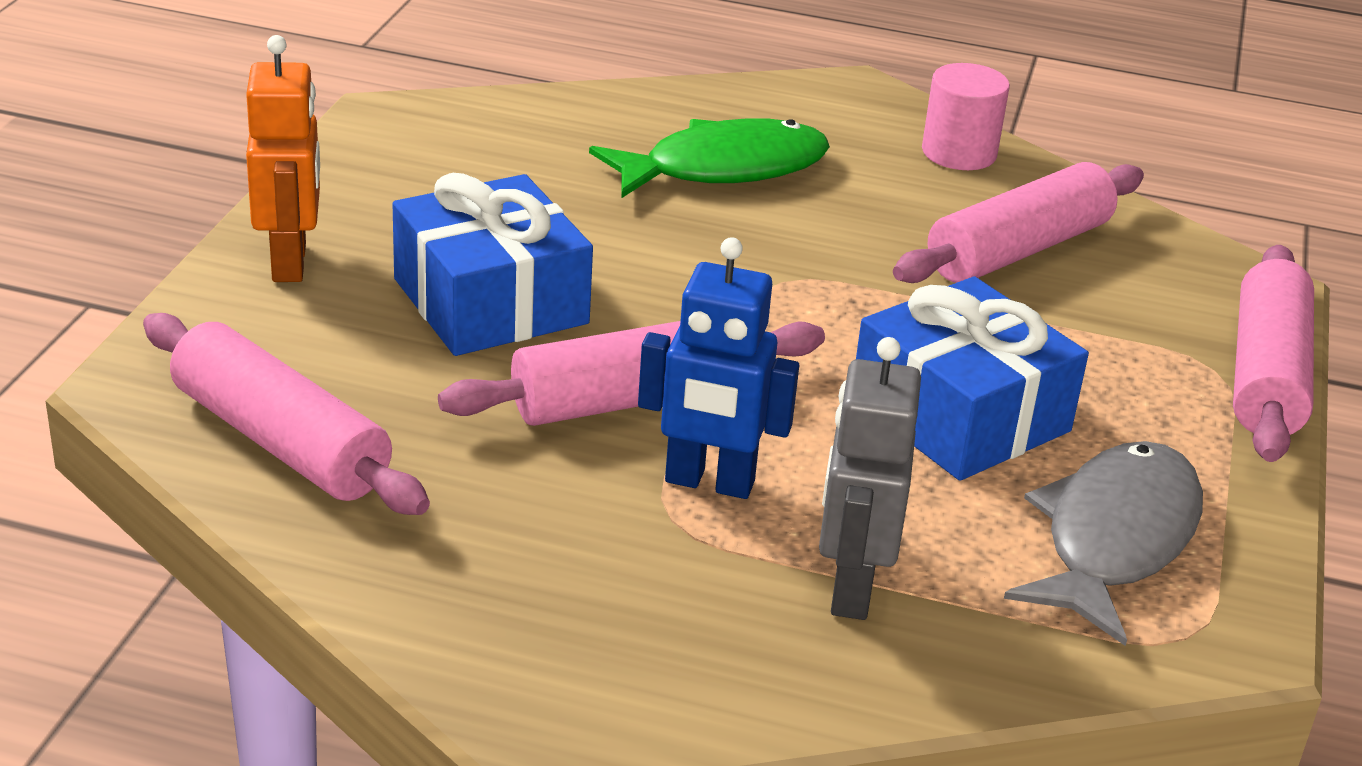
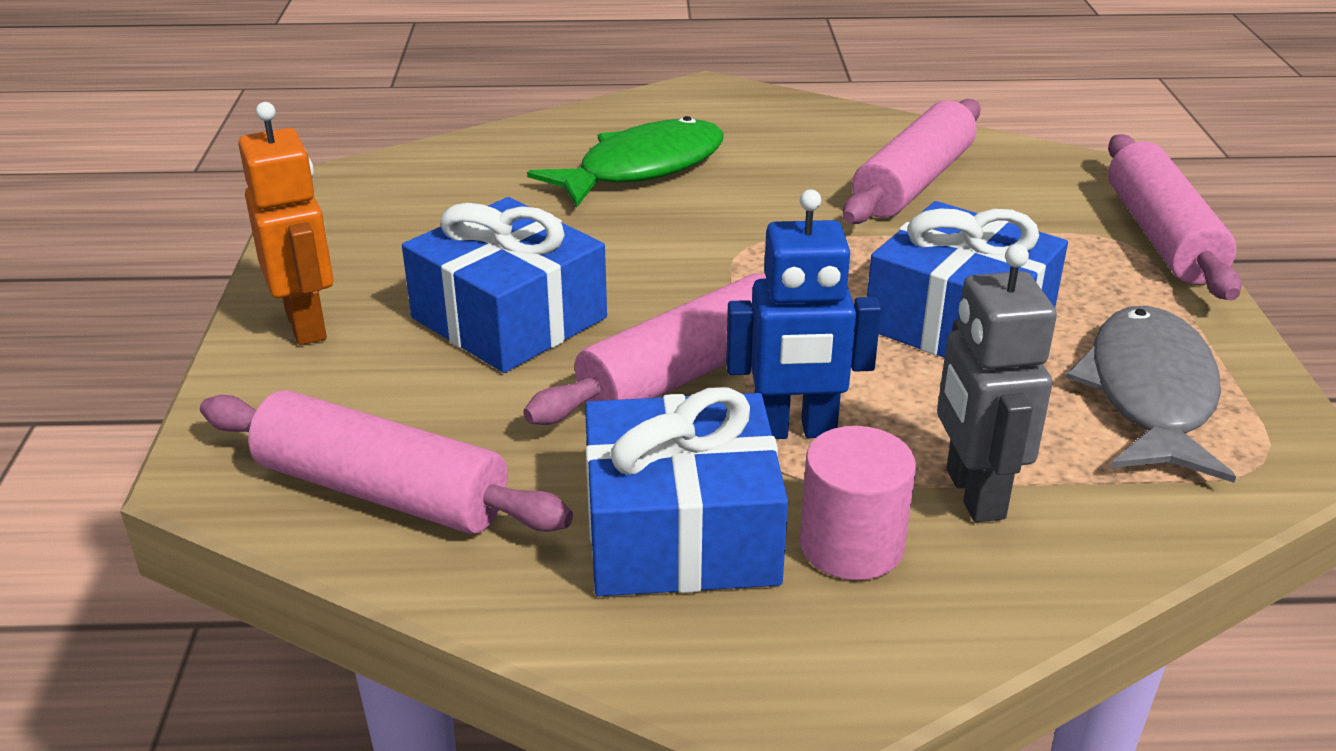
camera: 15 degrees left, 0 degrees up
(537, 549) = (681, 532): none -> blue gift
(959, 153) = (818, 120): pink cylinder -> pink cylinder (851, 545)

